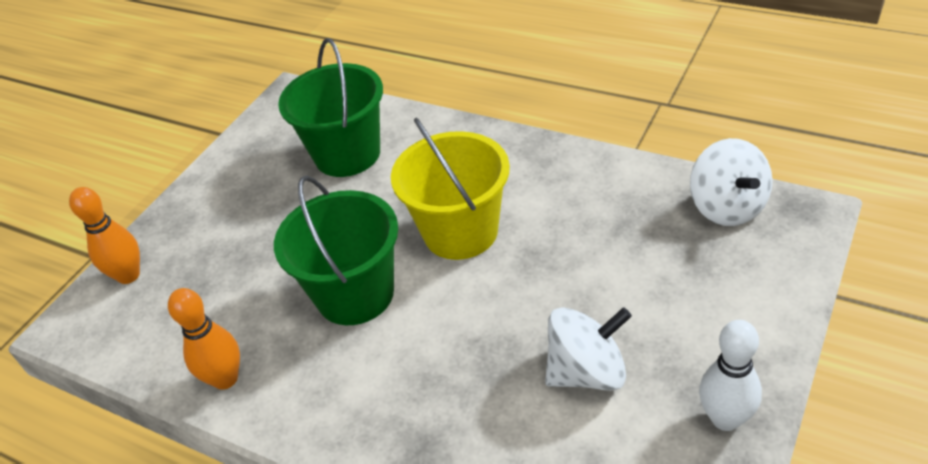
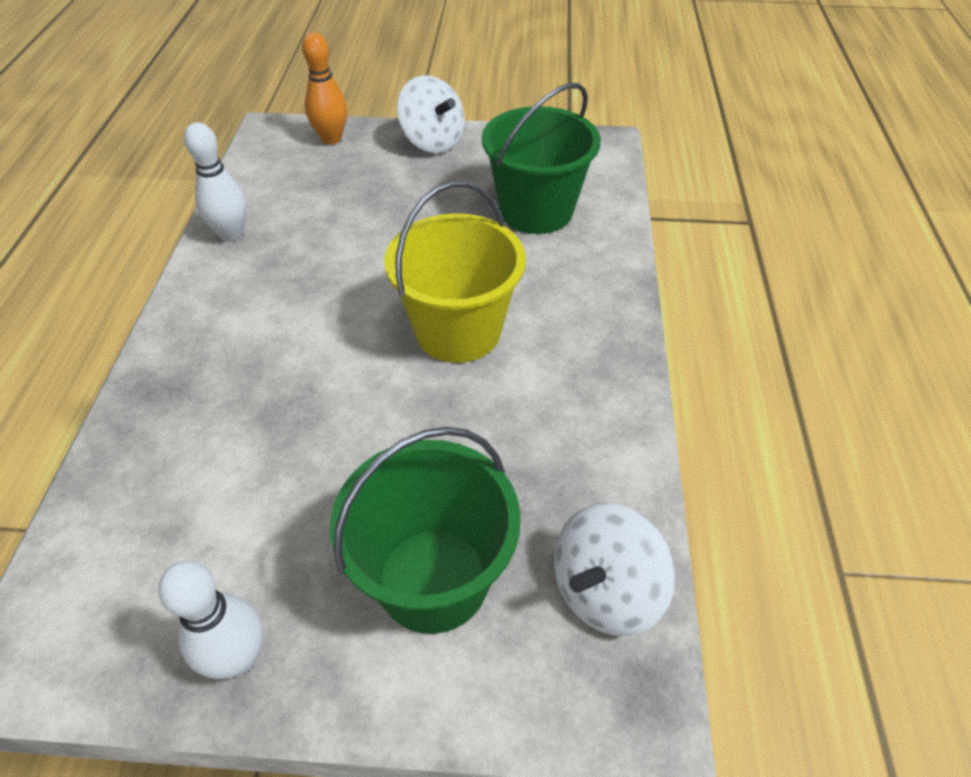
camera: 60 degrees right, 5 degrees up
(225, 379) = (231, 234): orange bowling pin -> white bowling pin
(355, 294) = (347, 280): green bucket -> green bucket (433, 579)
(587, 372) = (284, 498): white spinning top -> white spinning top (432, 142)

